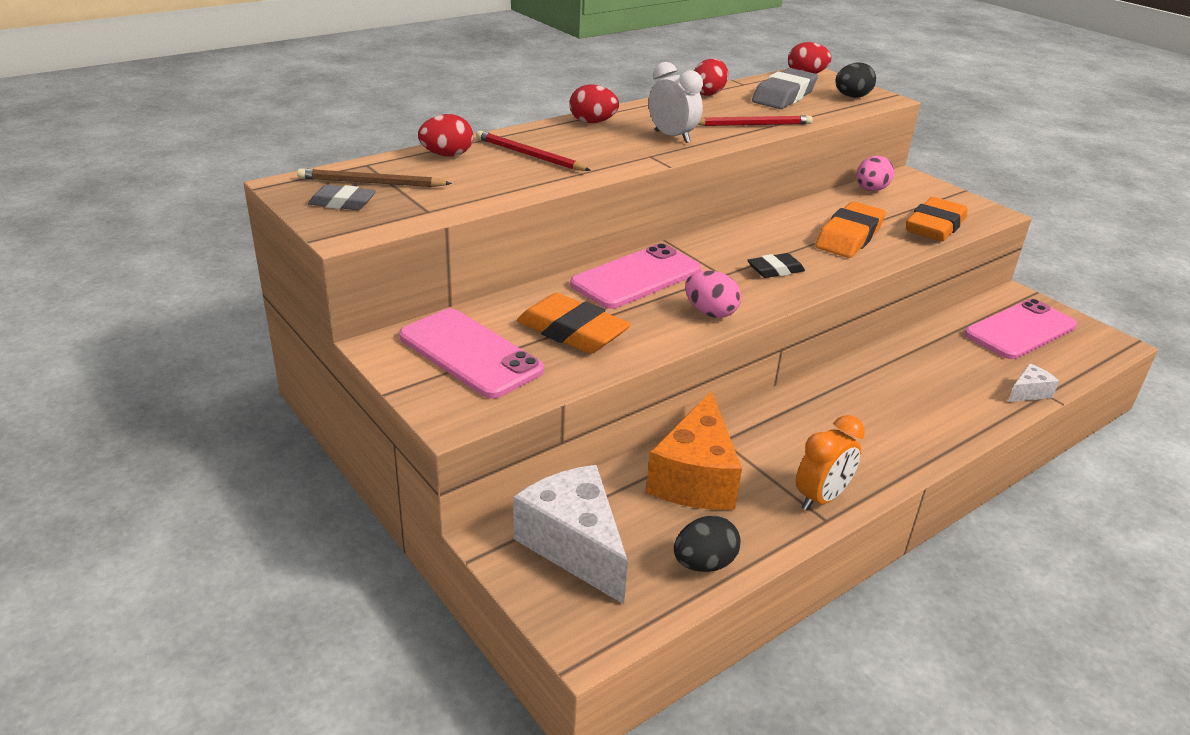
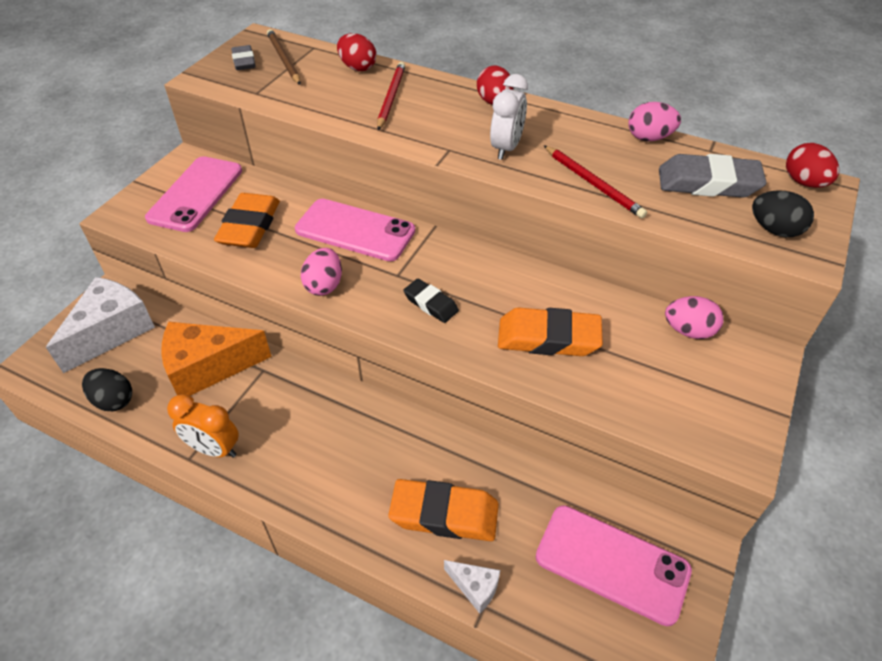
camera: 65 degrees right, 15 degrees up
(708, 93) = (649, 138): red egg -> pink egg
(935, 227) = (642, 403): orange eraser -> orange eraser (444, 514)

